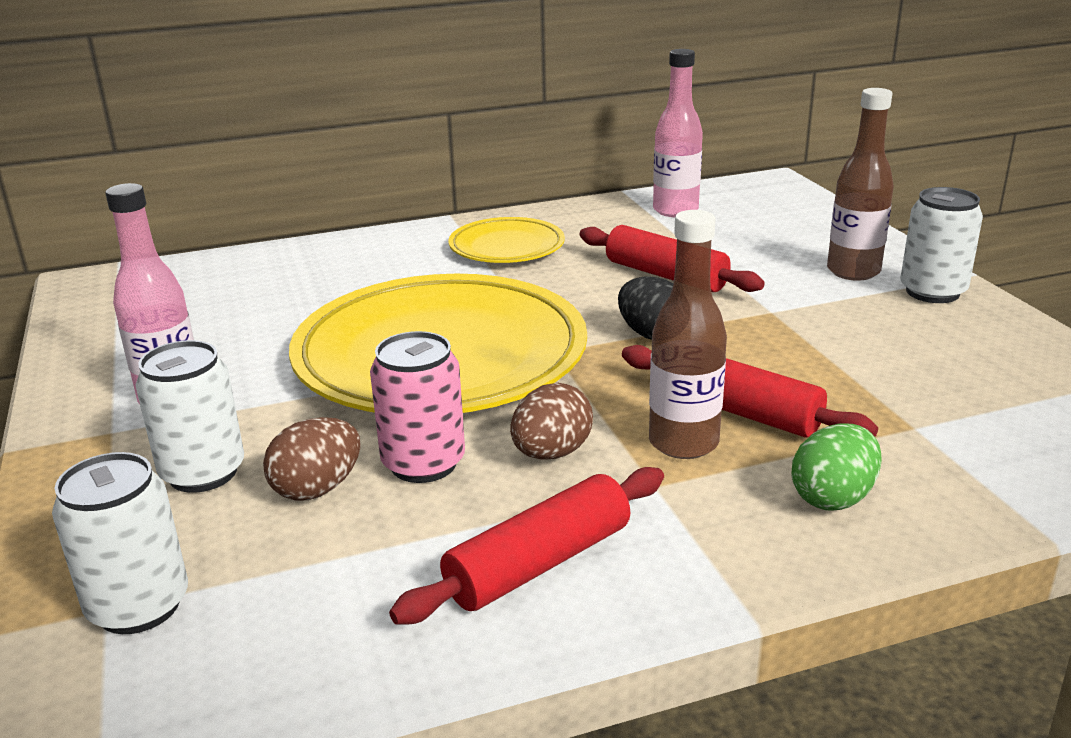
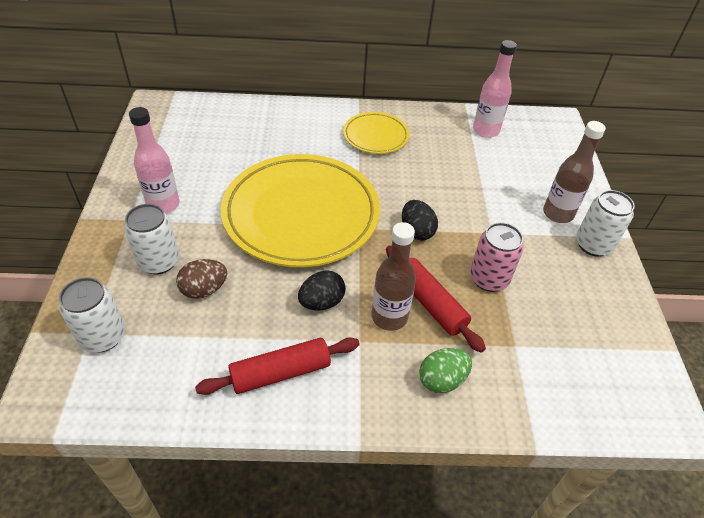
camera: 15 degrees right, 20 degrees up
(423, 463) = (259, 289): pink can -> pink can (489, 279)
(551, 453) = (321, 302): brown egg -> black egg
(665, 275) = (449, 185): red rolling pin -> none

